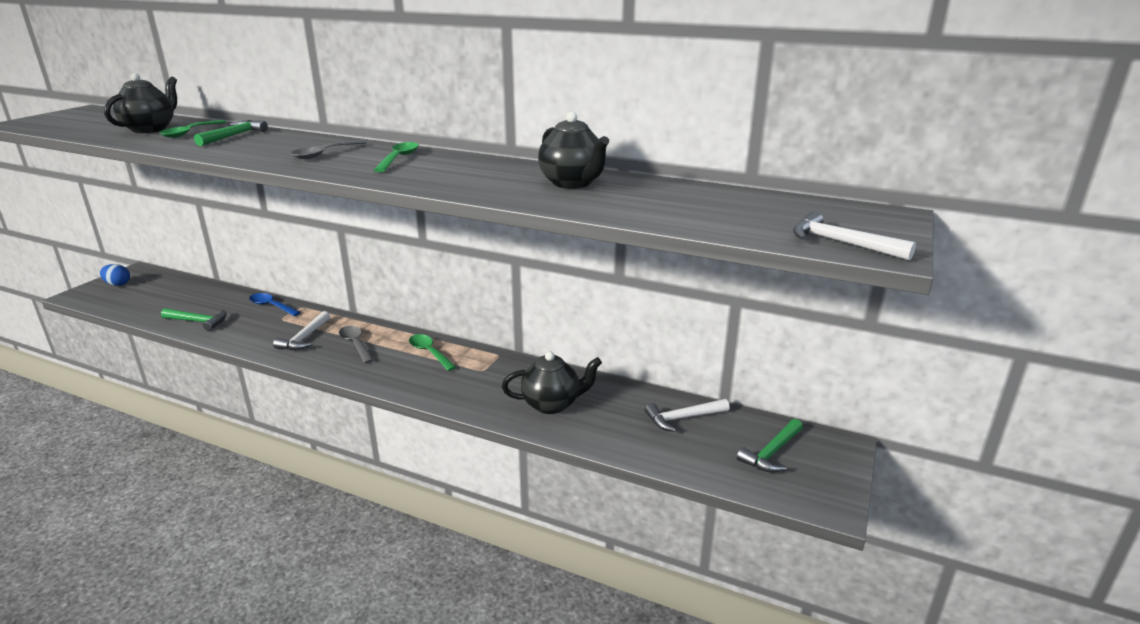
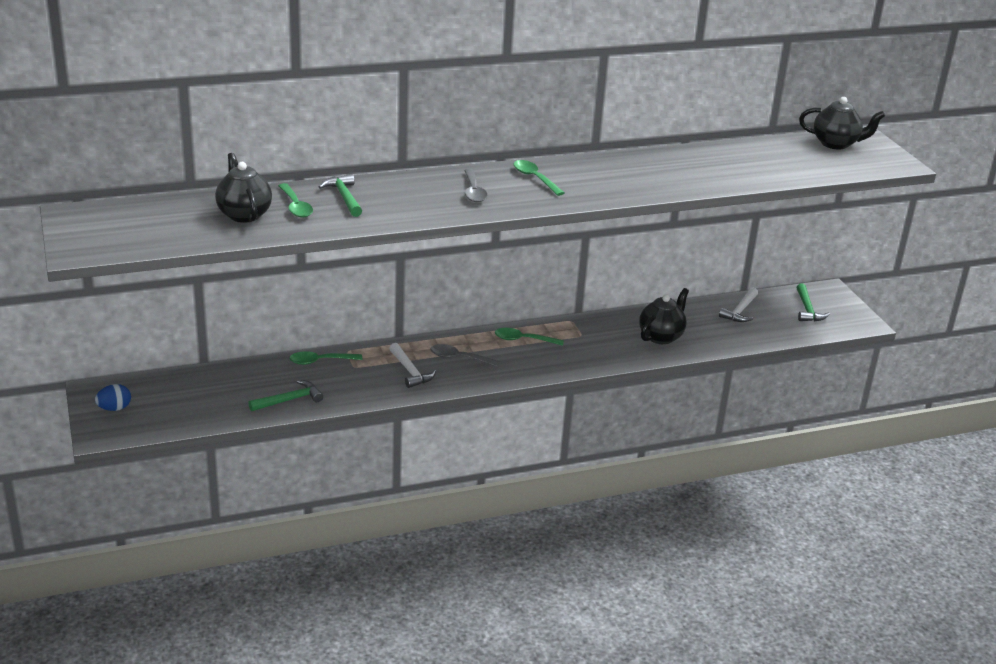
camera: 45 degrees left, 5 degrees up
(271, 306) = (320, 361): blue spoon -> green spoon
(572, 183) = (686, 164): black teapot -> black teapot (836, 144)
(841, 243) = (878, 164): white hammer -> none

